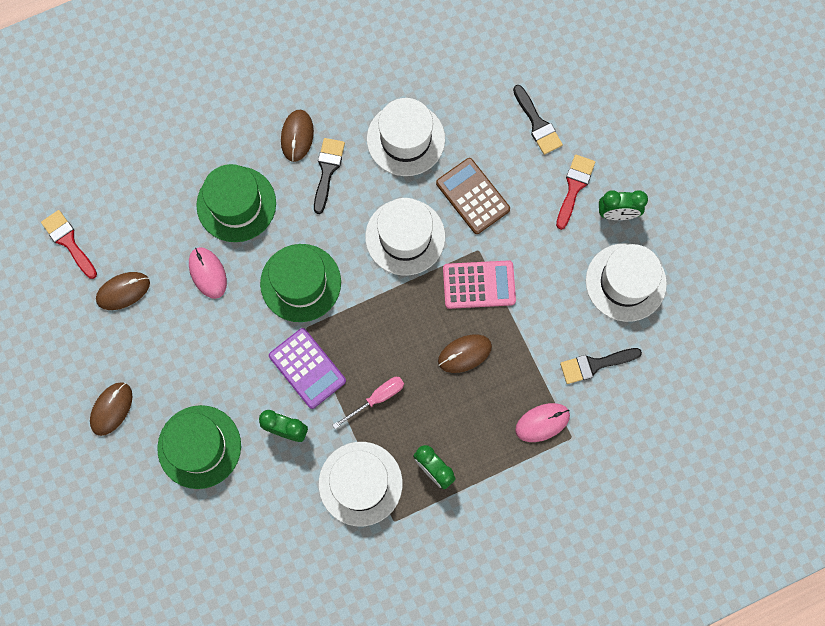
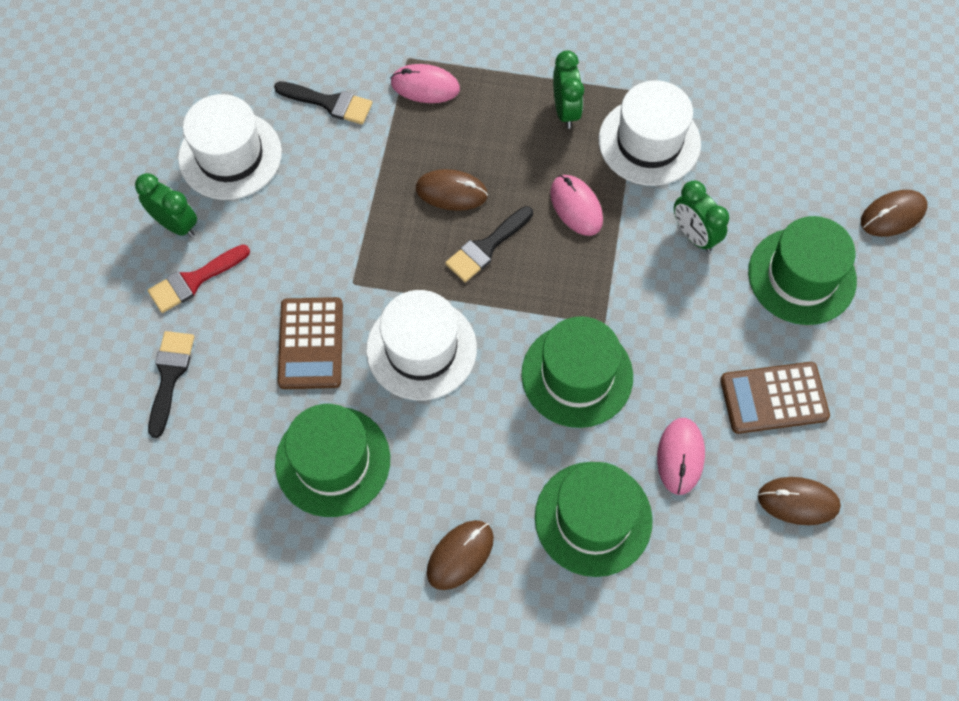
camera: 145 degrees left, 10 degrees down
(68, 241) = (837, 612): red brush -> none
(111, 409) = (883, 375): brown mouse -> brown mouse (892, 215)
(172, 347) = (773, 398): none -> brown calculator
(307, 368) = (631, 281): purple calculator -> none
(327, 170) = (453, 486): black brush -> black brush (486, 247)
(377, 398) = (576, 206): pink screwdriver -> pink mouse
(405, 139) = (333, 461): white hat -> green hat
(479, 285) = (381, 248): pink calculator -> none

